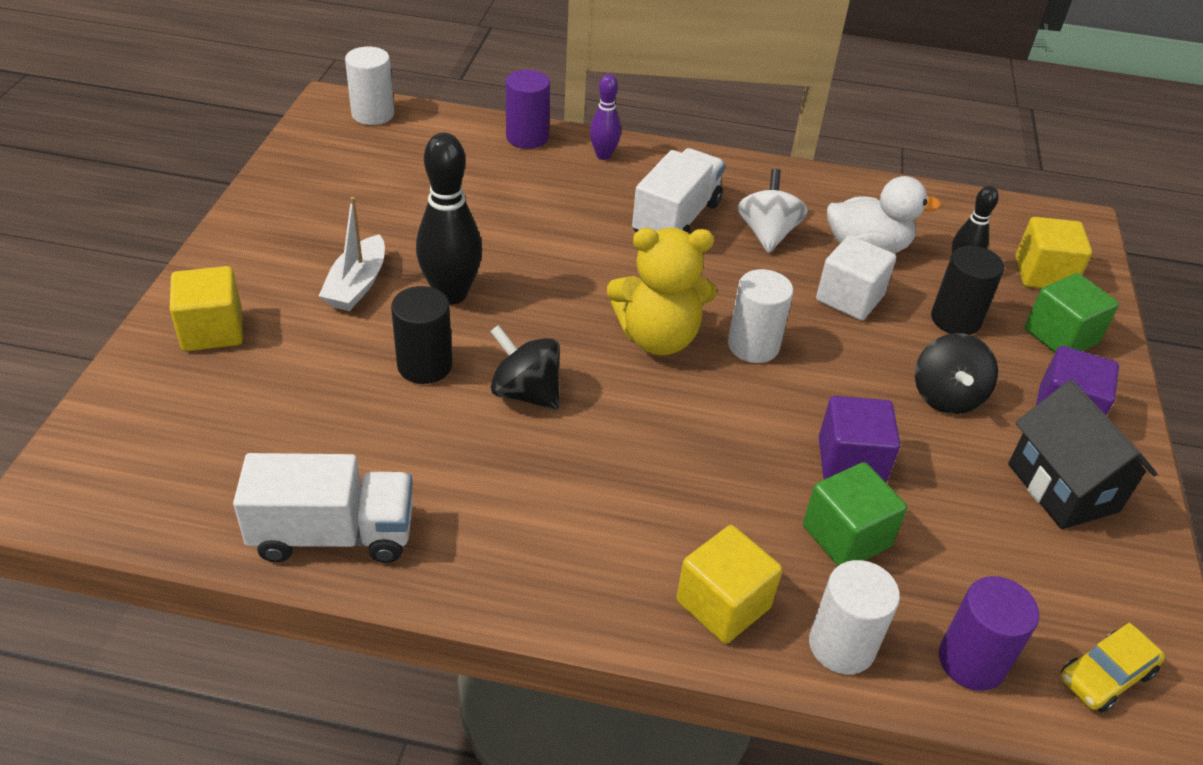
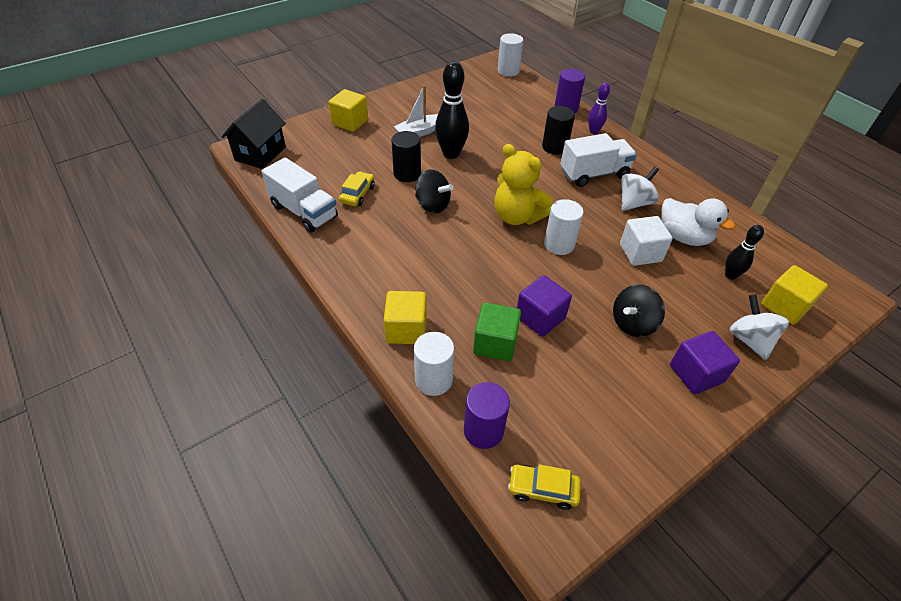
camera: 45 degrees right, 5 degrees up
(387, 447) = (357, 194): none -> yellow car
(525, 392) = (432, 205): black spinning top -> black spinning top turned 135 degrees clockwise
(955, 319) = (690, 295): black cylinder -> black cylinder (554, 147)
(1060, 336) = (749, 340): green cube -> white spinning top
(1062, 487) = (641, 402): black house -> black house (260, 154)

